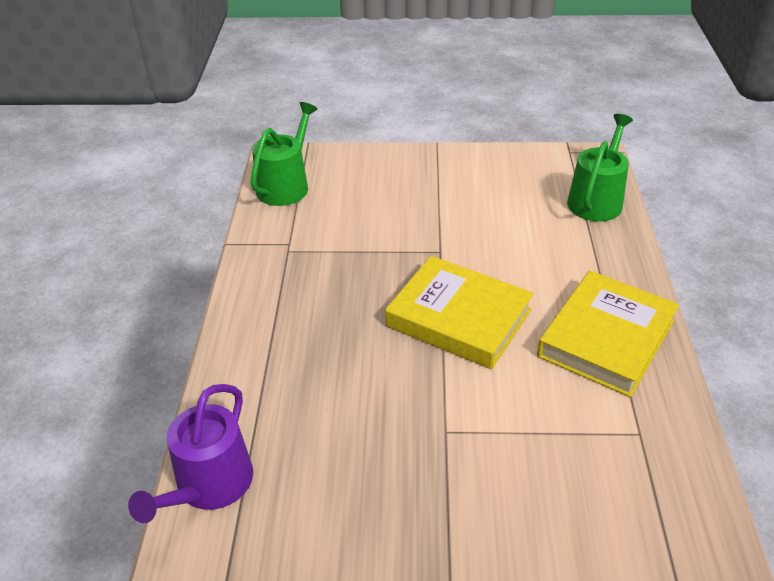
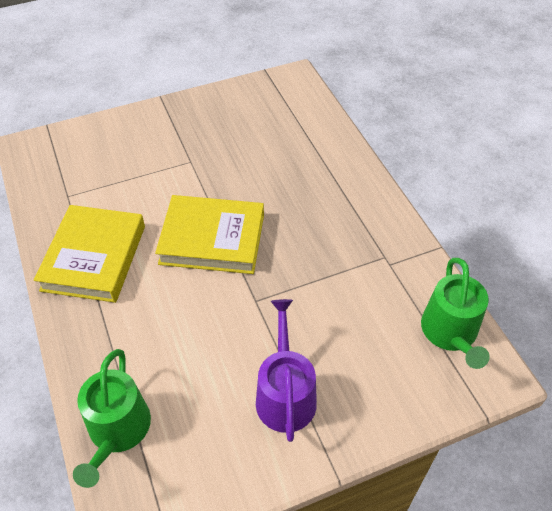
camera: 155 degrees right, 10 degrees up
(209, 486) = (305, 99): purple watering can -> purple watering can (285, 394)

